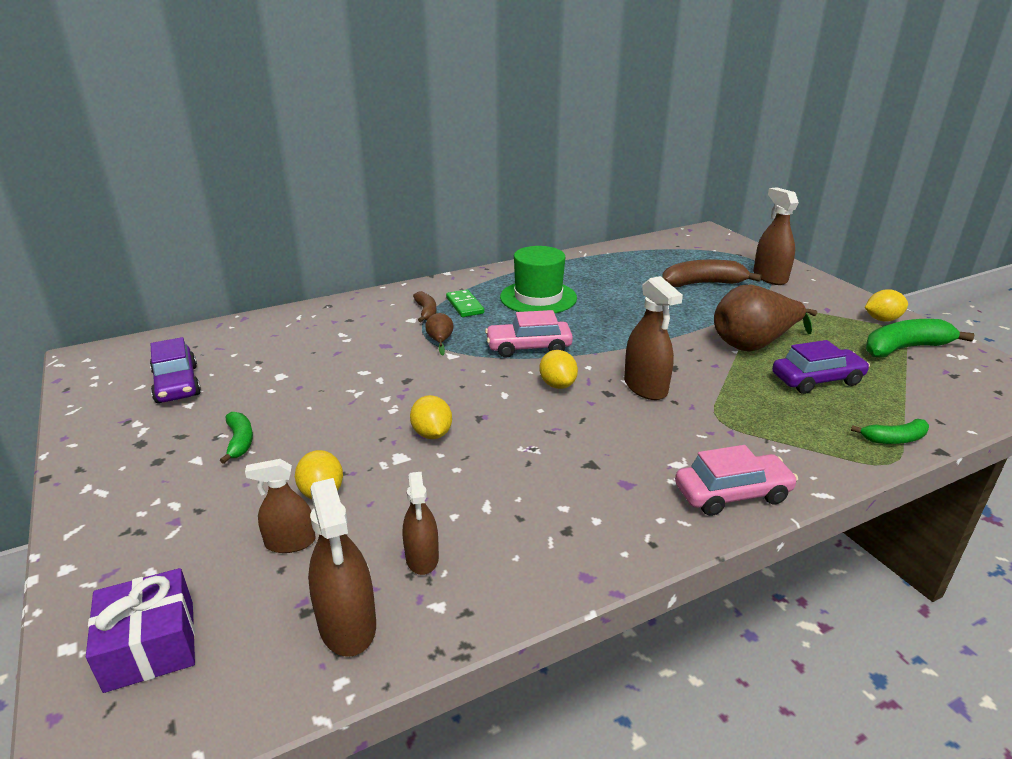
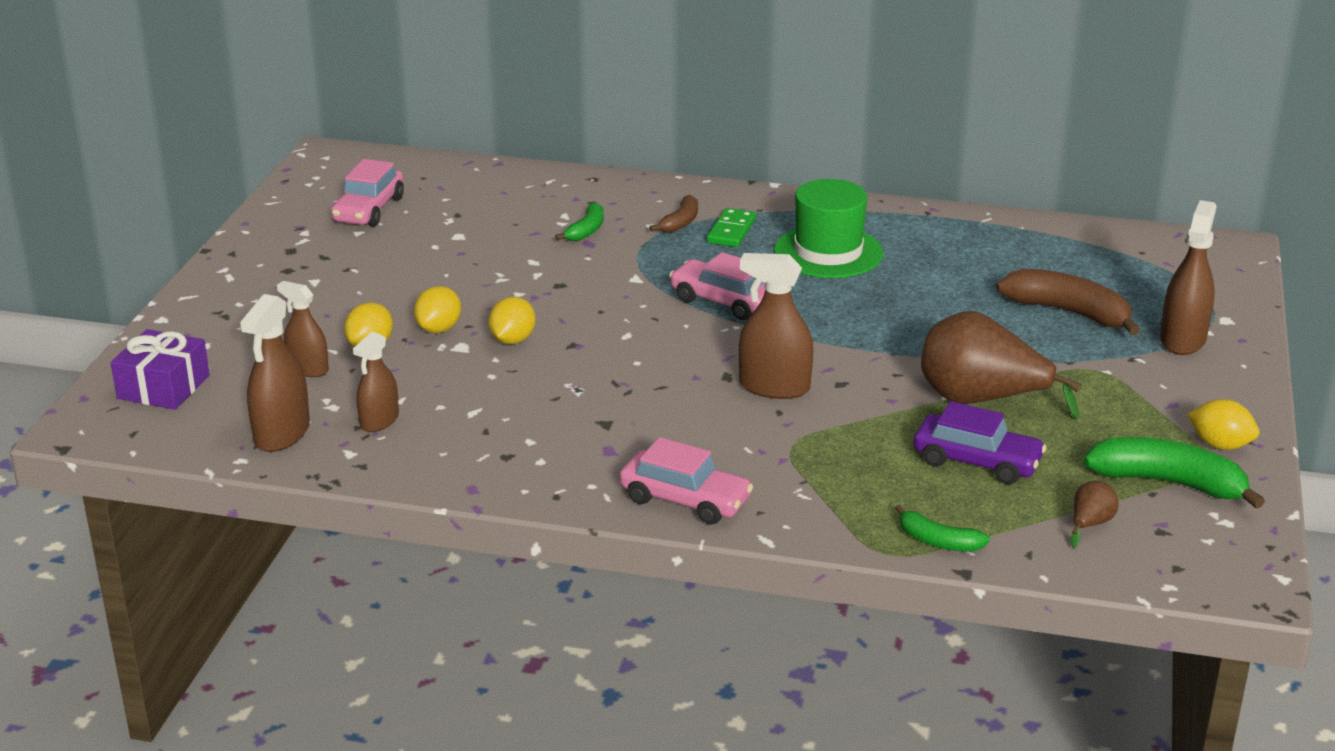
camera: 40 degrees right, 0 degrees up
(177, 384) = (369, 210): purple car -> pink car
(240, 441) = (360, 280): green banana -> green banana (586, 230)
(440, 341) = (646, 260): brown pear -> brown pear (1090, 524)
(557, 385) = (691, 348): yellow lemon -> yellow lemon (439, 329)
(645, 387) = (774, 387): brown spray bottle -> brown spray bottle turned 90 degrees clockwise

